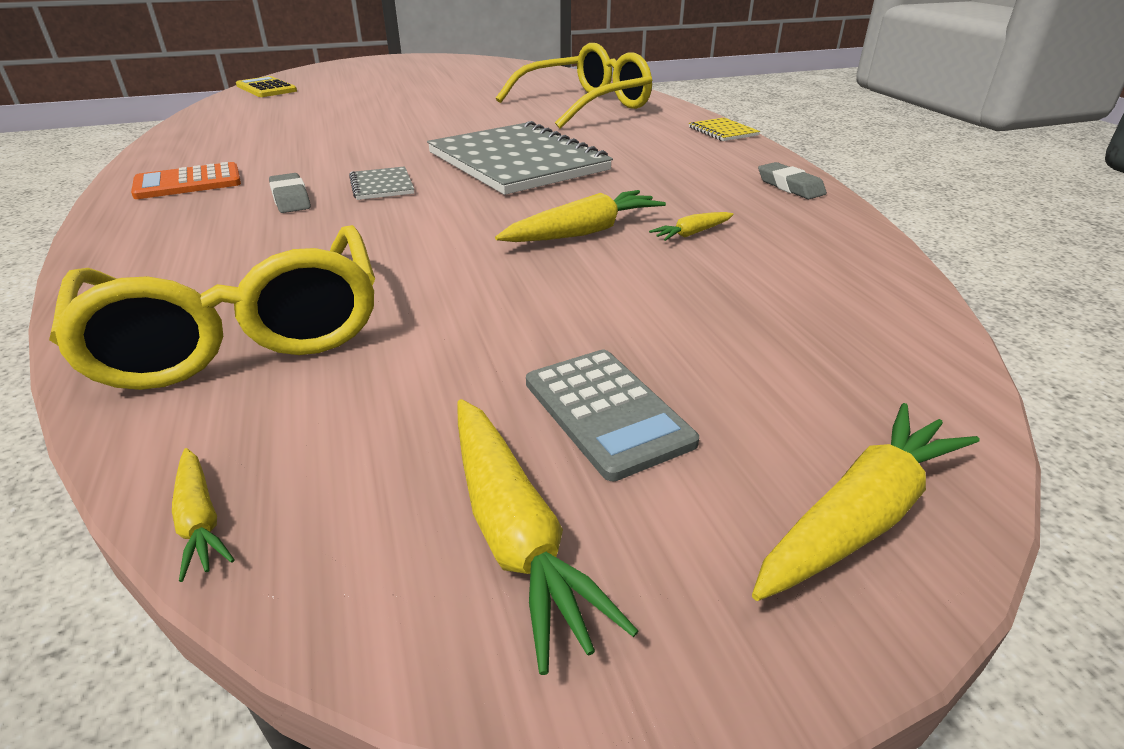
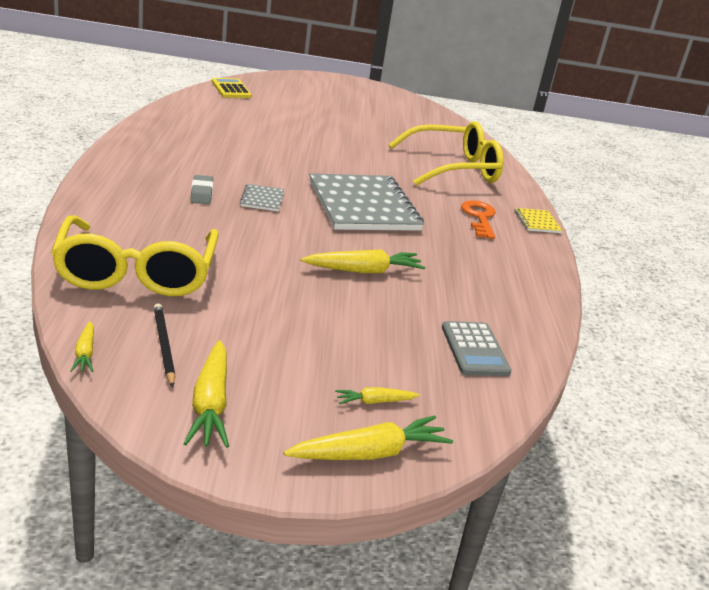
camera: 15 degrees right, 5 degrees down
(188, 183) = (147, 163): orange calculator -> none
(355, 444) = (164, 345): none -> black pencil
(606, 412) = (291, 372): grey calculator -> grey calculator (474, 349)
(660, 142) = (479, 218): none -> orange key
(692, 233) = (432, 293): yellow carrot -> yellow carrot (375, 402)
(790, 186) = (536, 280): grey eraser -> none

